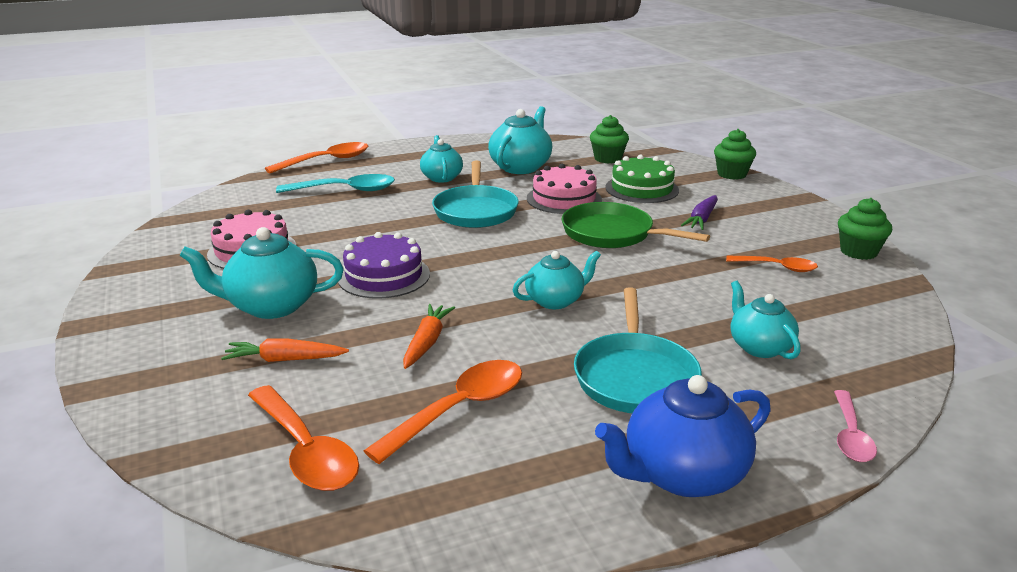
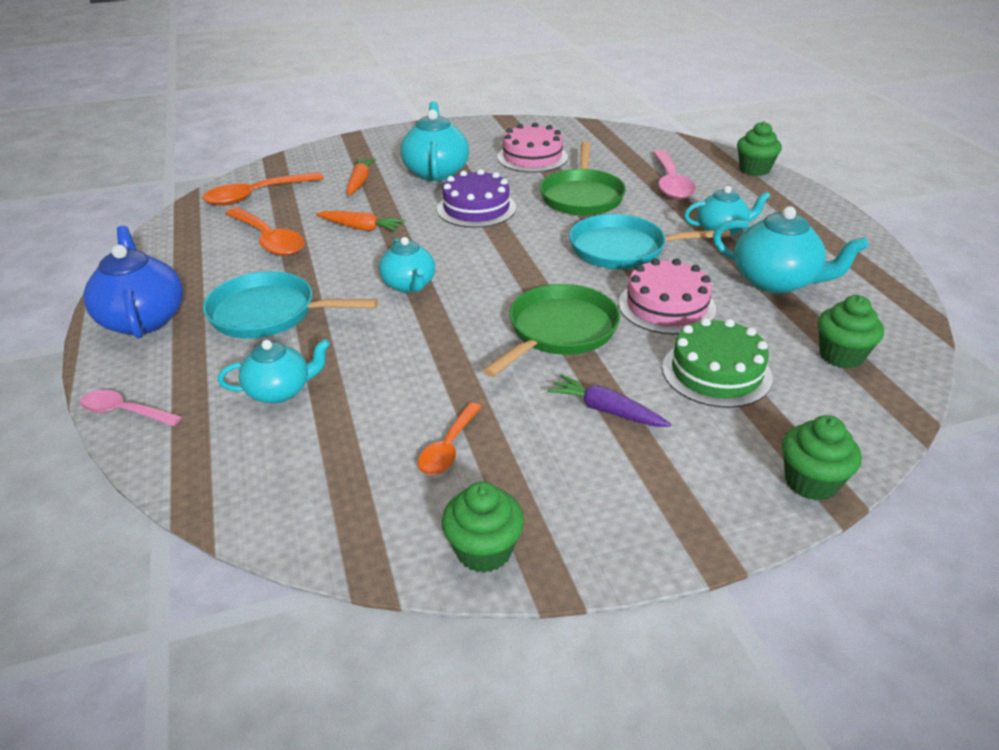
camera: 95 degrees right, 10 degrees up
(326, 161) = (754, 169): orange spoon -> green cupcake
(345, 190) = (671, 183): turquoise spoon -> pink spoon
(365, 226) = (582, 196): none -> green pan

